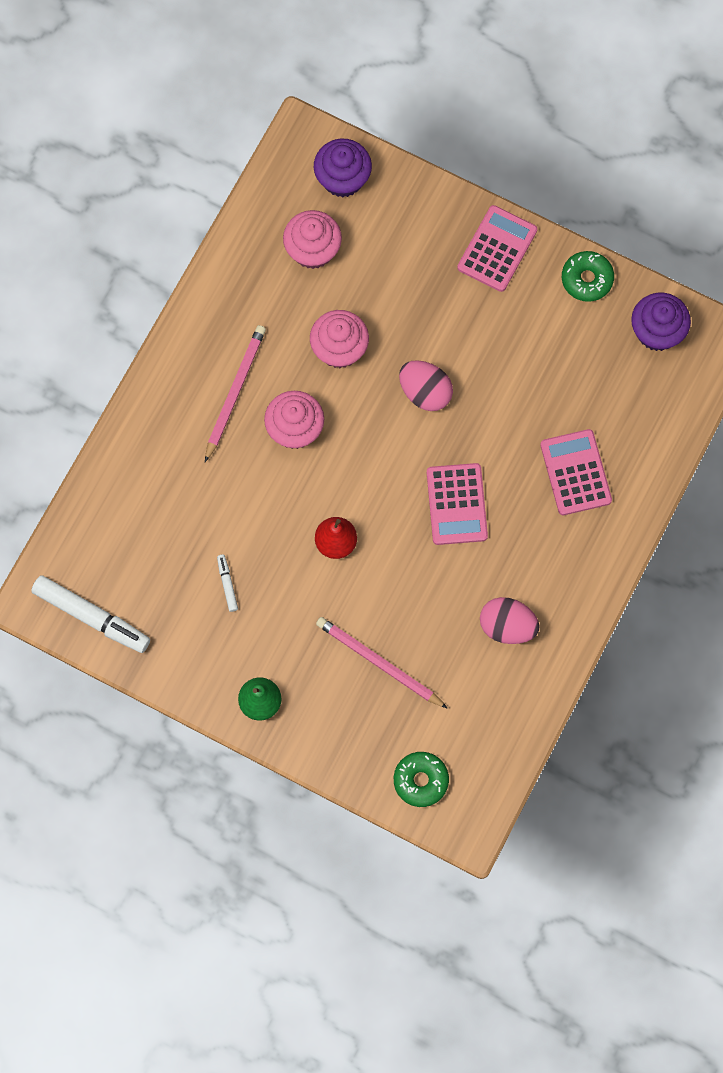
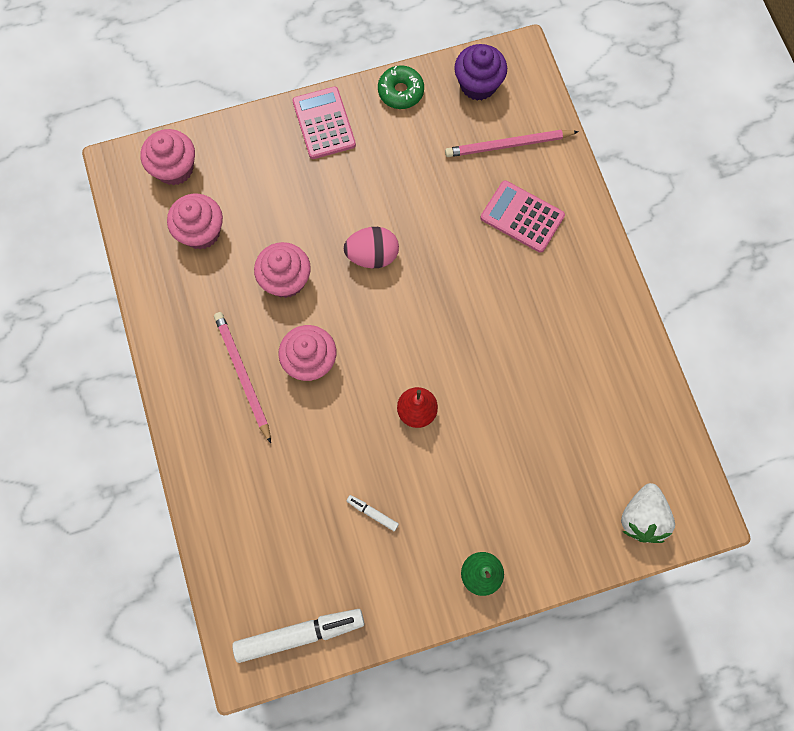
camera: 45 degrees left, 0 degrees up
(342, 179) = (174, 168): purple cupcake -> pink cupcake
(379, 663) = (530, 465): pink pencil -> pink pencil (508, 145)
(421, 780) = (642, 517): green donut -> white strawberry
(456, 504) = (469, 309): pink calculator -> none
(507, 626) = (586, 357): pink egg -> none

